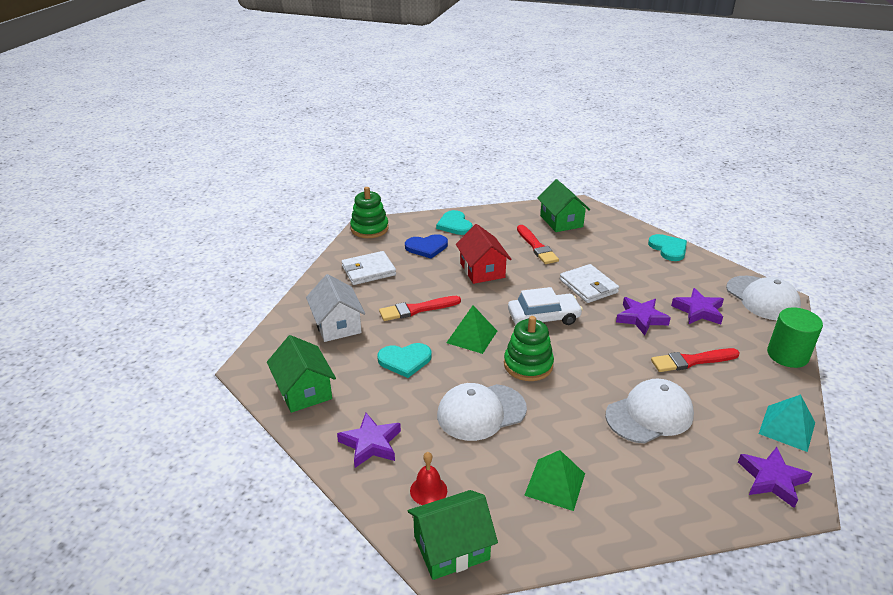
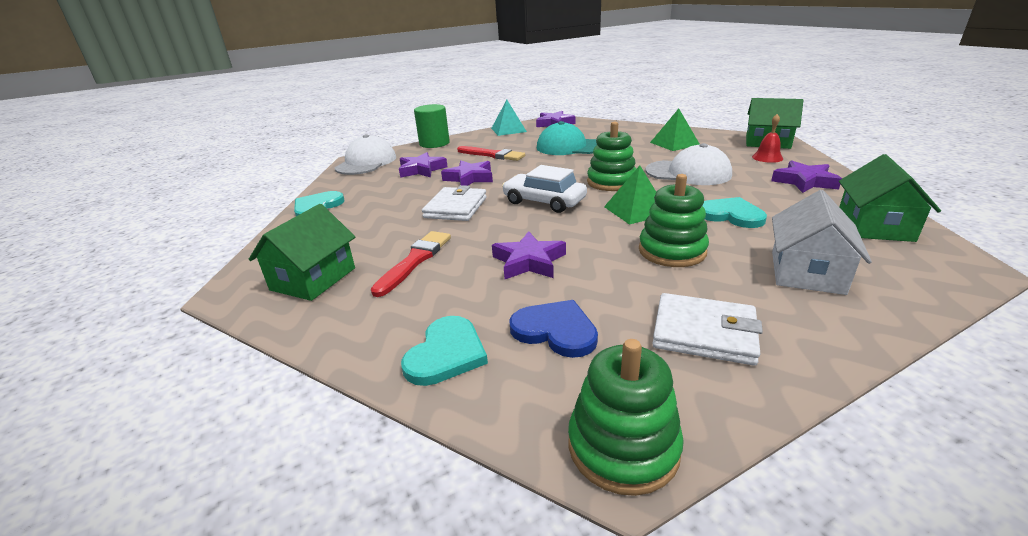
camera: 135 degrees left, 5 degrees down
(417, 309) = (672, 251): red brush -> green stacking toy
(482, 270) = (529, 261): red house -> purple star
(649, 415) = (570, 147): white cap -> turquoise cap

